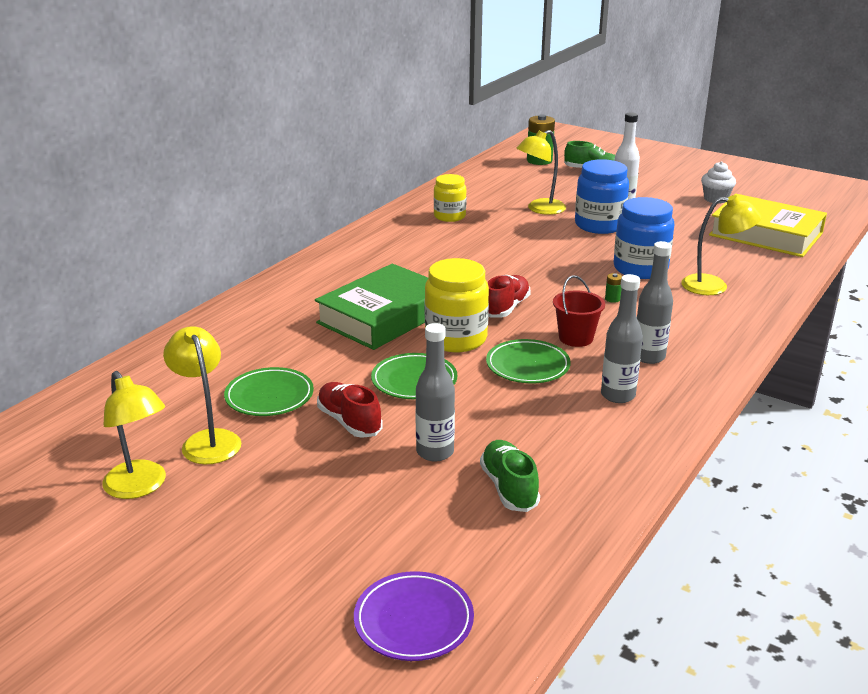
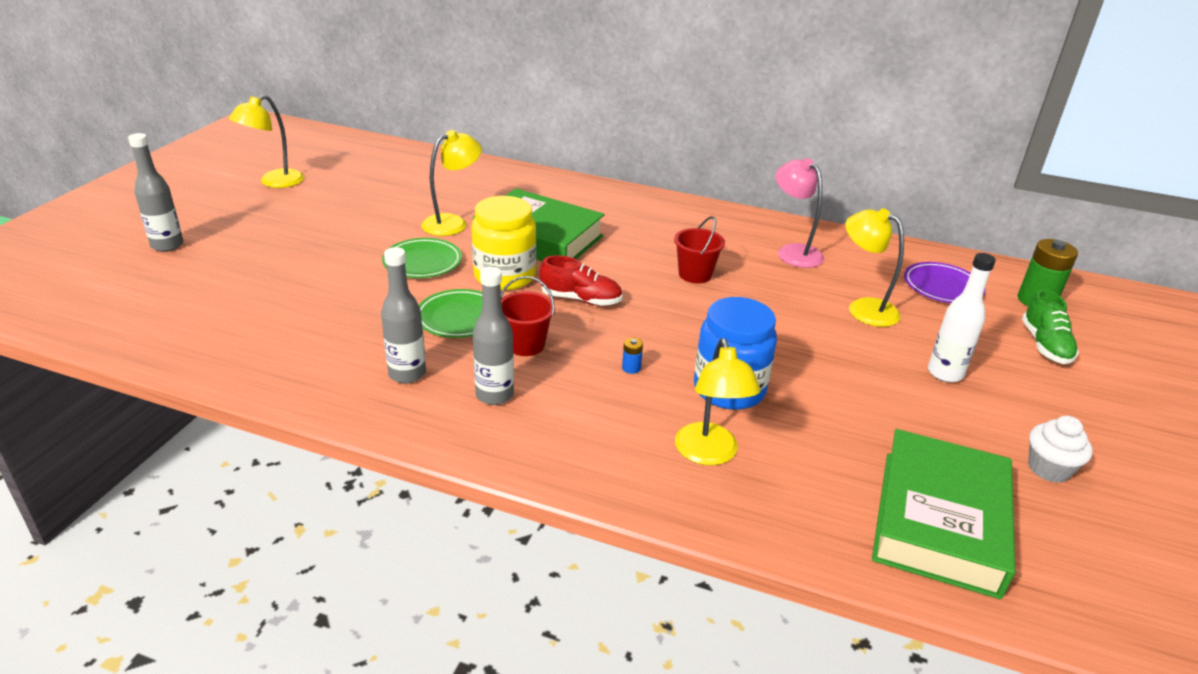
camera: 75 degrees right, 5 degrees up
(208, 440) = (330, 194): yellow lamp -> yellow lamp (452, 223)
(269, 396) = (391, 207): green plate -> none
(349, 422) = (354, 241): red shoe -> none
(413, 621) = (98, 290): purple plate -> purple plate (942, 287)
(435, 452) = (308, 281): grey bottle -> grey bottle (167, 245)
(449, 216) = (793, 252): yellow jar -> pink lamp
(476, 257) = (695, 274): none -> red bucket
(509, 488) = (251, 318): green shoe -> none
(599, 225) = (847, 355): blue jar -> none
(612, 299) = (631, 368): green battery -> blue battery
(765, 234) = (939, 521): yellow book -> green book

